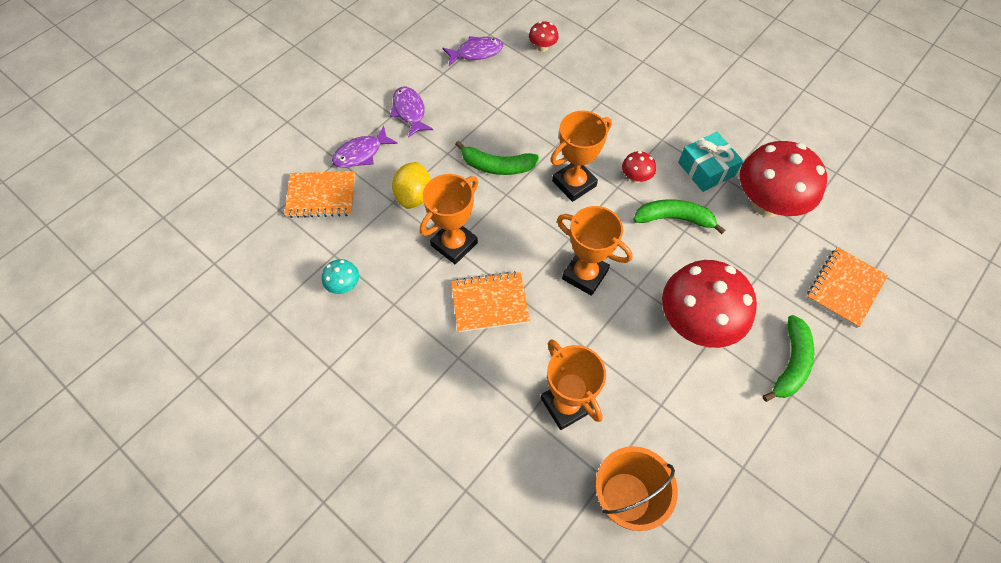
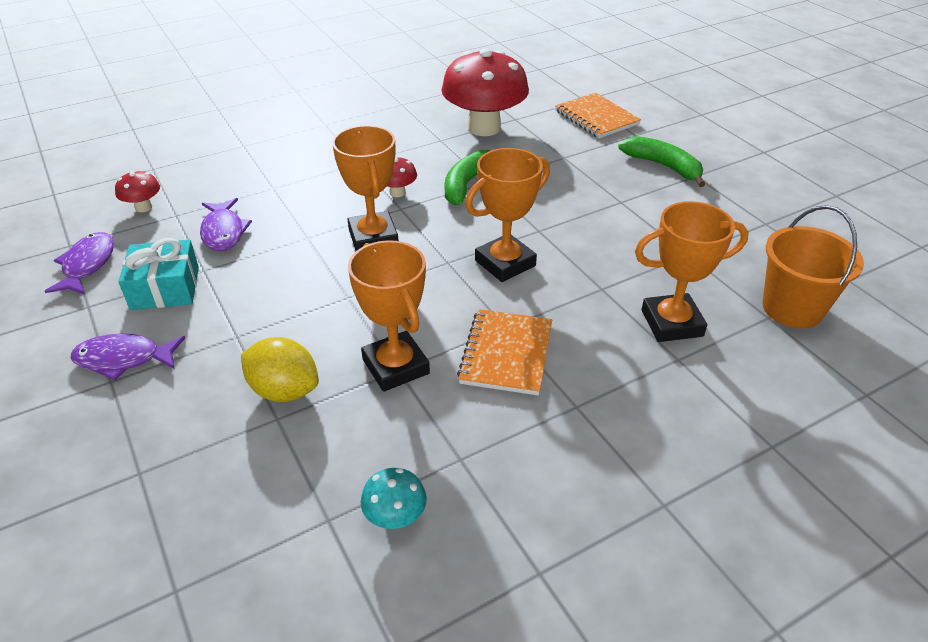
camera: 70 degrees left, 20 degrees down
(321, 196) = (195, 513): orange notebook -> none
(361, 153) = (152, 437): purple fish -> purple fish (223, 232)
(497, 166) = (297, 294): green banana -> none
(696, 322) = (599, 205): red mushroom -> none
(706, 169) = (419, 147): turquoise gift -> turquoise gift (165, 288)

